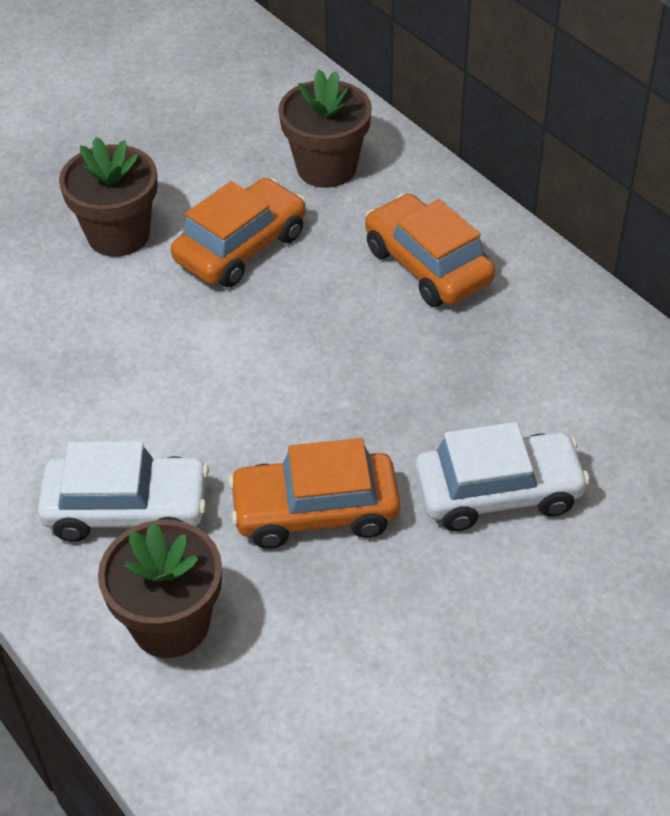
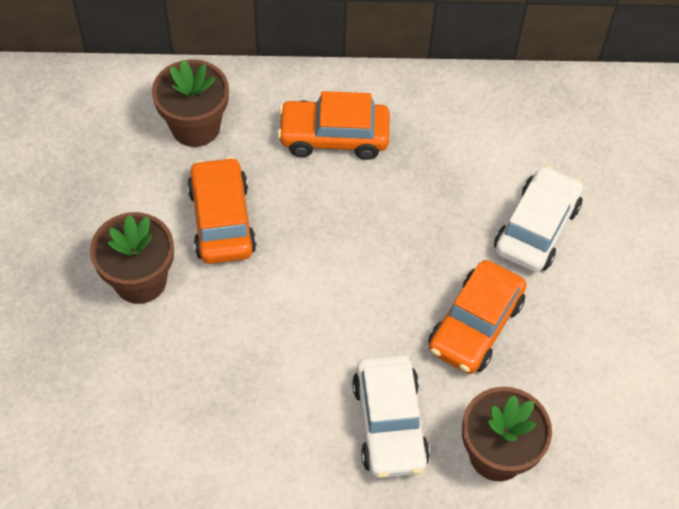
camera: 55 degrees left, 10 degrees up
(127, 509) = (389, 423): white car -> white car turned 135 degrees clockwise

